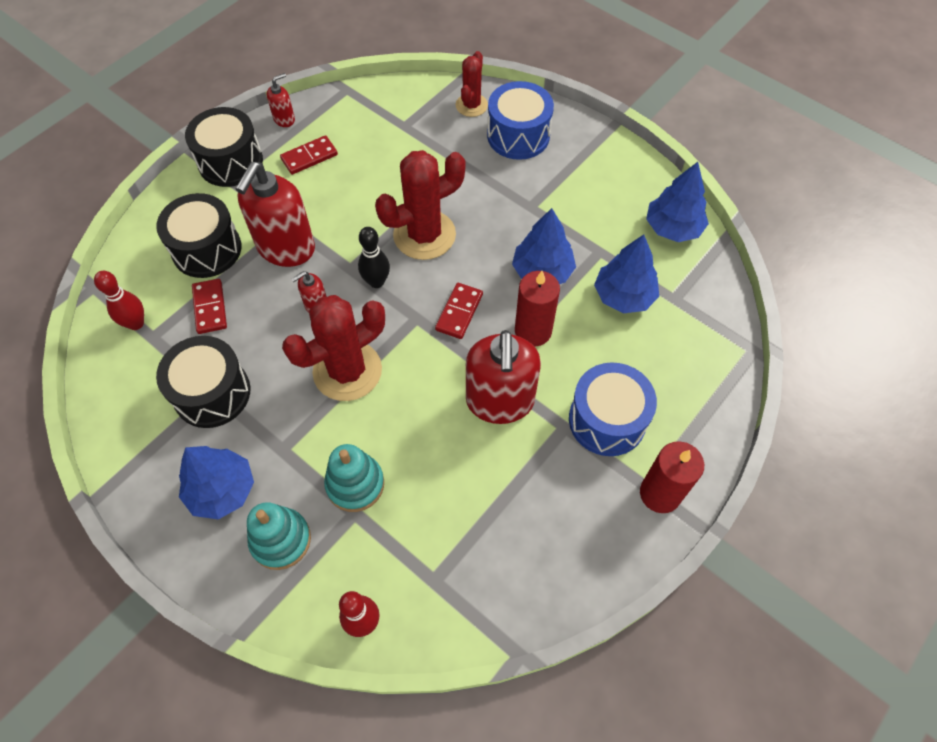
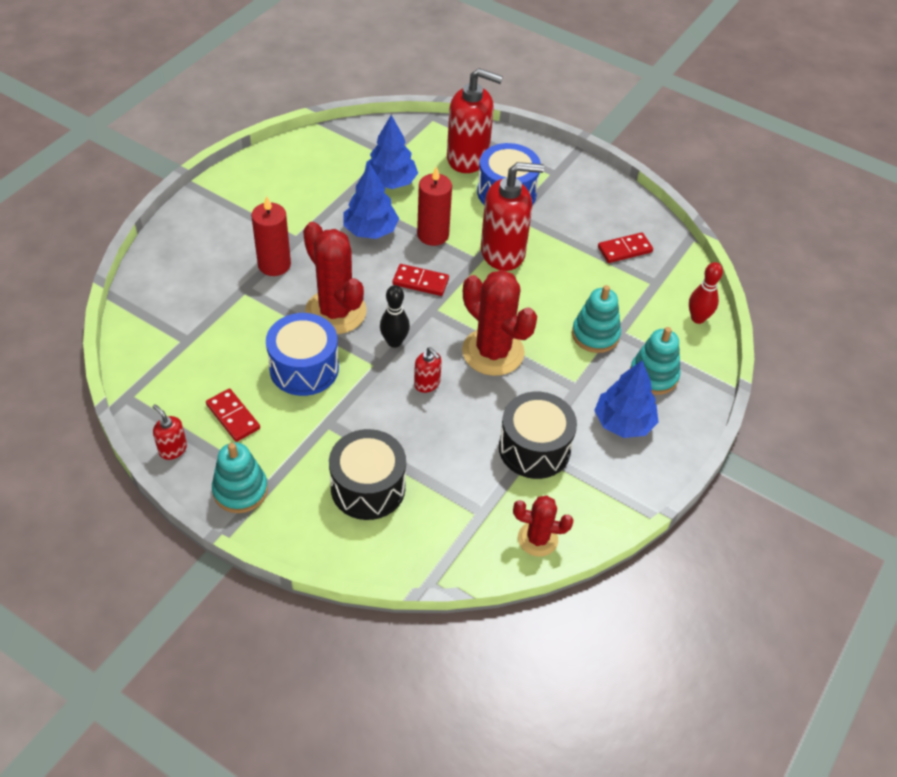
camera: 100 degrees left, 10 degrees down
(136, 323) = (469, 530): red bowling pin -> none
(210, 308) = (441, 469): red domino -> red domino (624, 250)
(230, 162) = (240, 490): black drum -> turquoise stacking toy
(286, 248) = (361, 418): red soap dispenser -> red soap dispenser (468, 158)
(471, 105) = (159, 287): red cactus -> red cactus (537, 539)
(518, 135) = (204, 250): blue drum -> blue drum (304, 368)
(660, 493) = (559, 167): red candle -> red candle (274, 264)
(673, 228) = (316, 152): blue tree -> none

